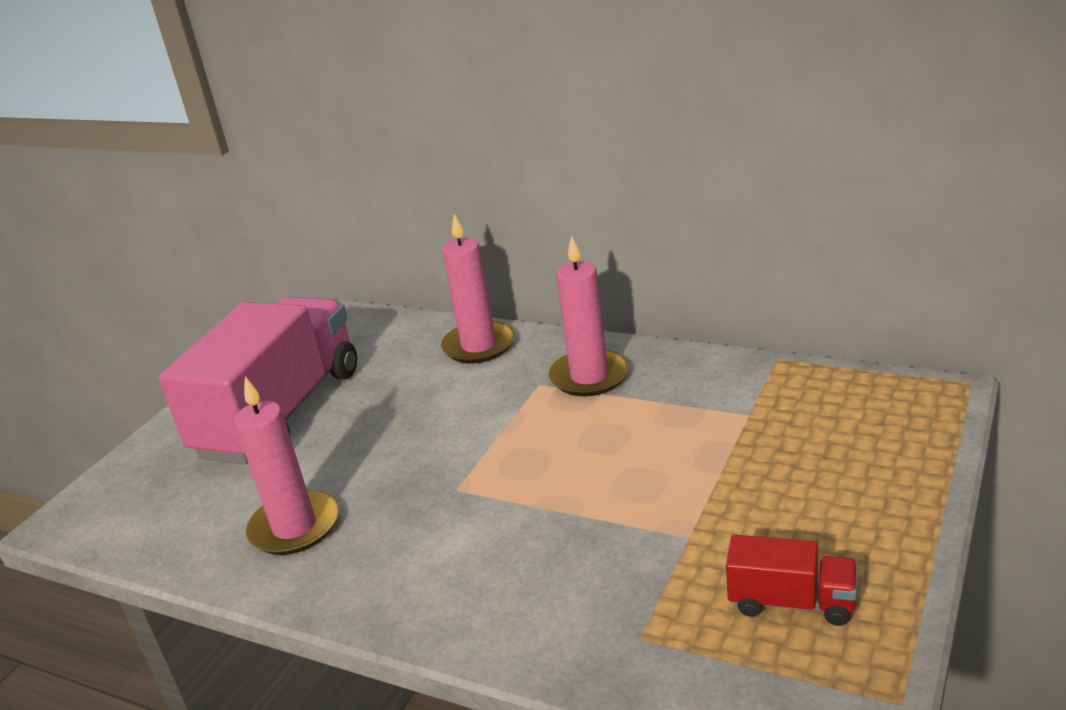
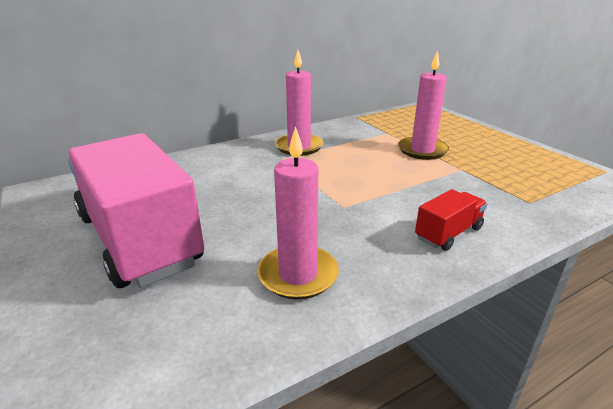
camera: 60 degrees left, 0 degrees up
(479, 346) = (211, 159): pink candle -> pink candle (422, 150)
(792, 602) = (529, 167): red truck -> red truck (448, 233)

